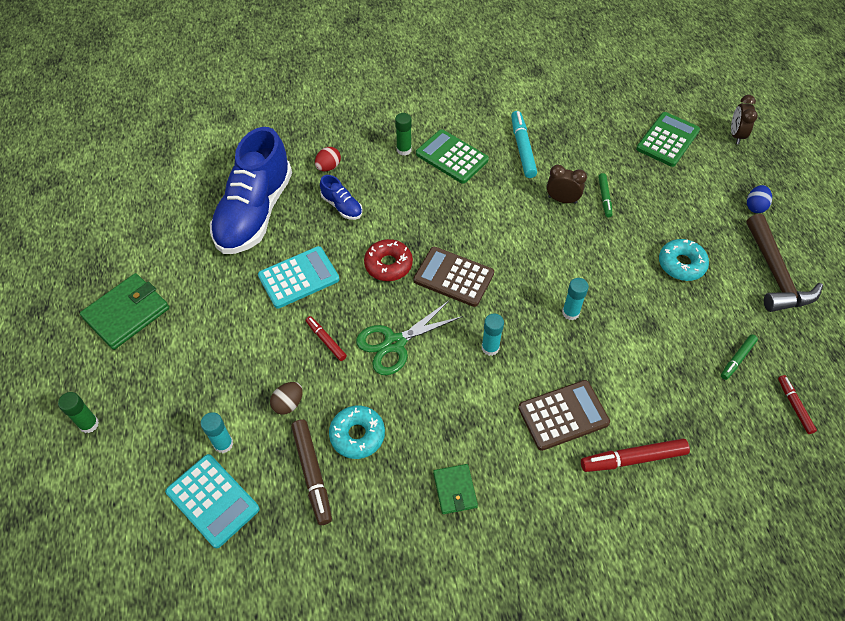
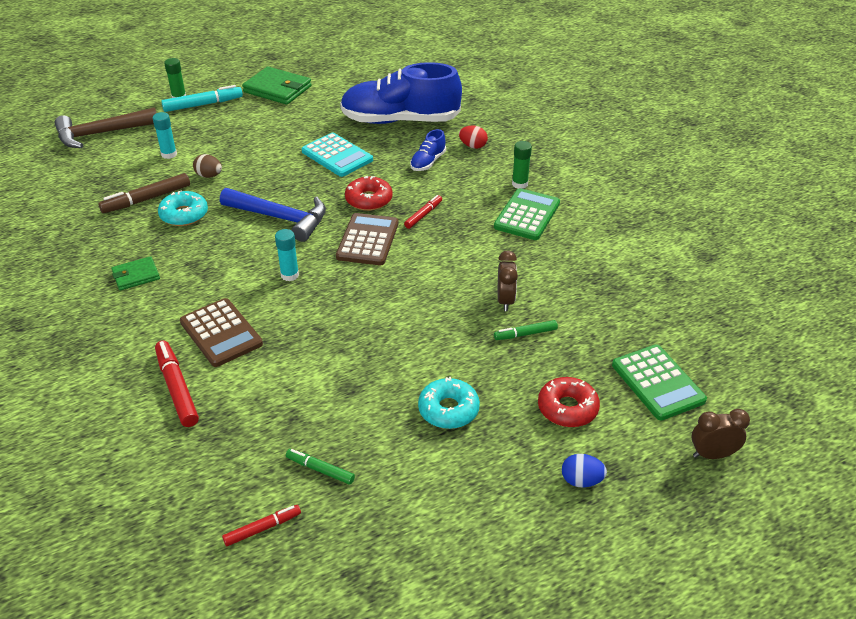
camera: 75 degrees right, 15 degrees down
(213, 500) = (121, 160): turquoise calculator -> none
(326, 340) = (275, 182): red marker -> red marker (423, 215)
(394, 343) = (281, 218): green scissors -> blue hammer
(522, 148) = (568, 261): turquoise marker -> turquoise marker (203, 104)
(570, 313) = (348, 324): turquoise glue stick -> none
(667, 140) = (658, 383): green calculator -> green calculator turned 45 degrees clockwise
(687, 195) = (567, 408): none -> red donut
(775, 274) = (466, 506): brown hammer -> brown hammer (101, 134)

